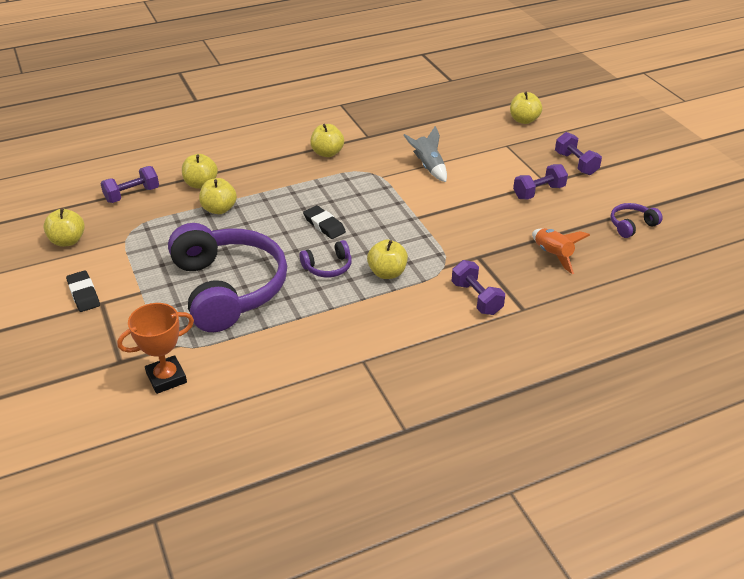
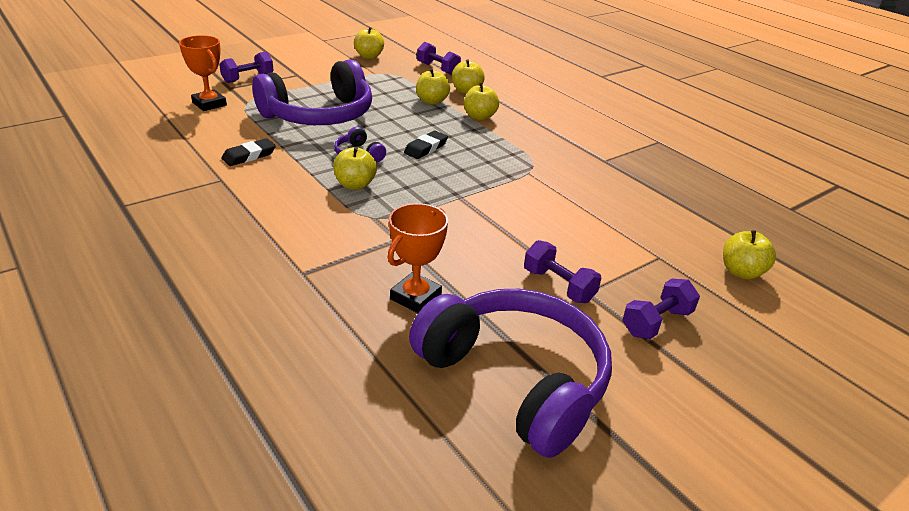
camera: 75 degrees right, 5 degrees down
(84, 294) = (306, 68): black eraser -> black eraser (249, 156)
(327, 153) = (555, 141): yellow apple -> yellow apple (479, 117)
(428, 167) = (567, 200): grey rocket -> none
(476, 298) = (319, 240): purple dumbbell -> purple dumbbell (248, 78)
(553, 255) = (415, 297): orange rocket -> orange trophy
(631, 225) = (516, 379): purple headphones -> purple headphones, size x2.44

